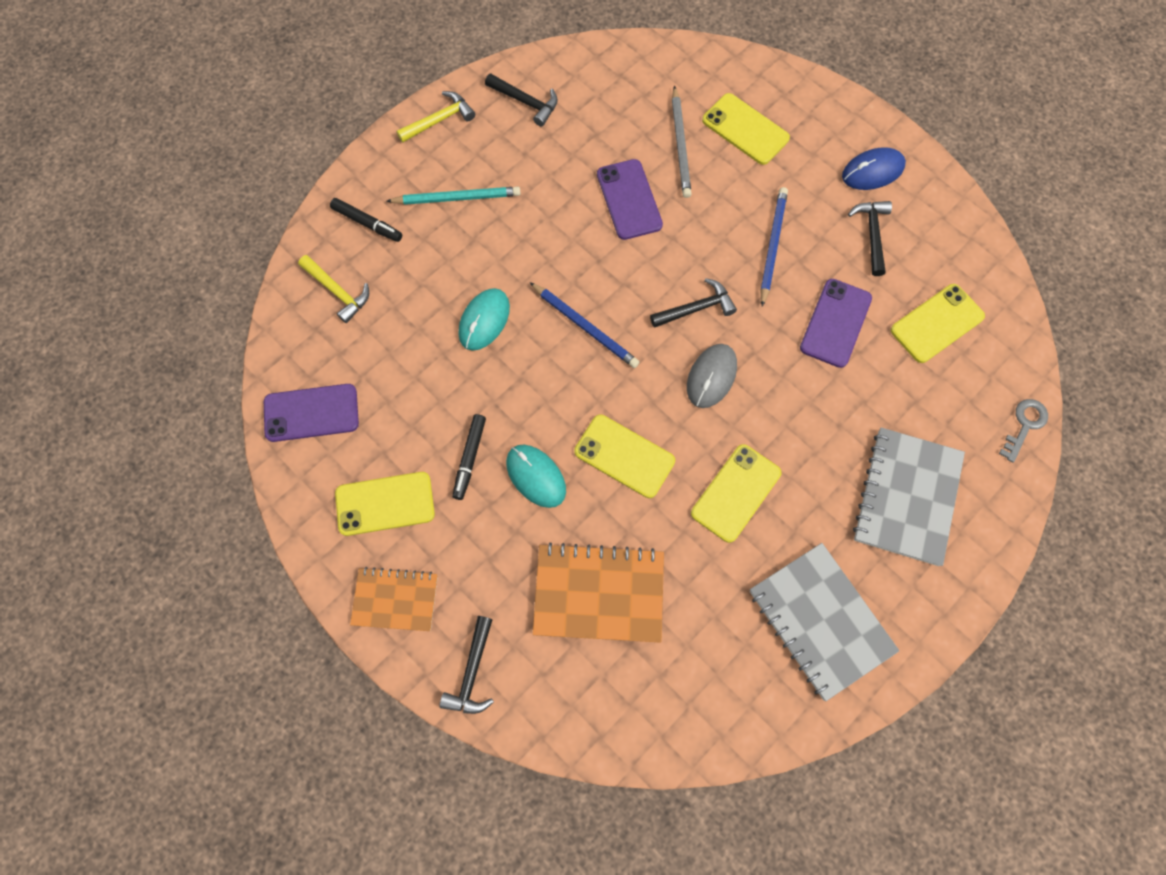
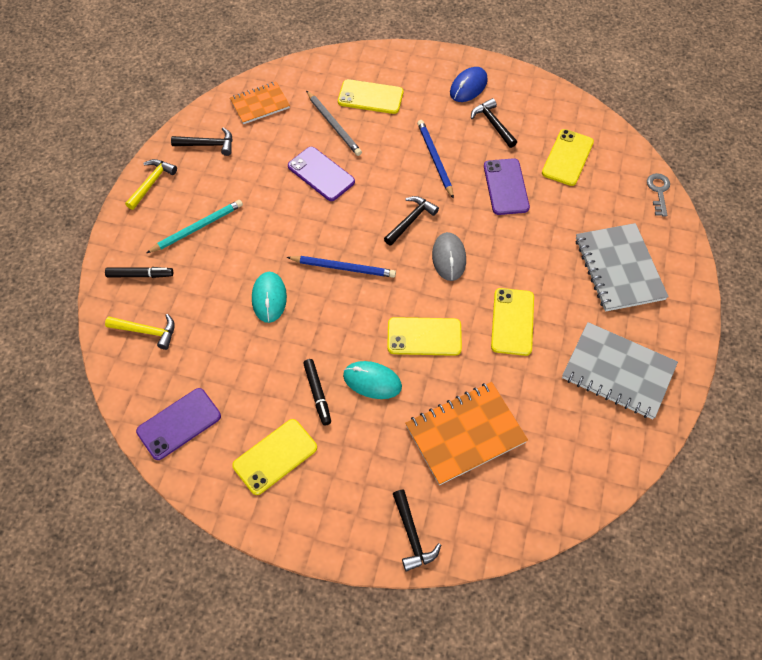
camera: 30 degrees left, 10 degrees down
(395, 600) = (325, 518): orange notebook -> orange notebook (260, 104)

